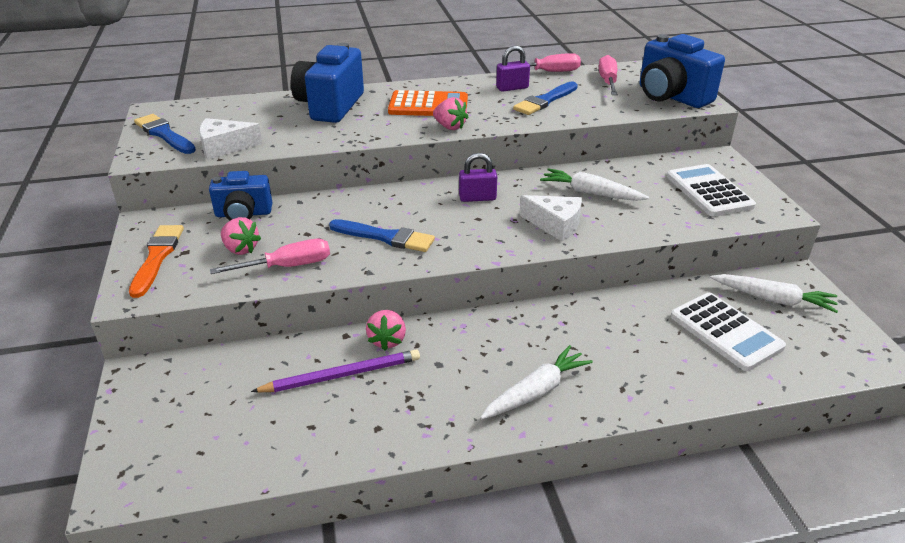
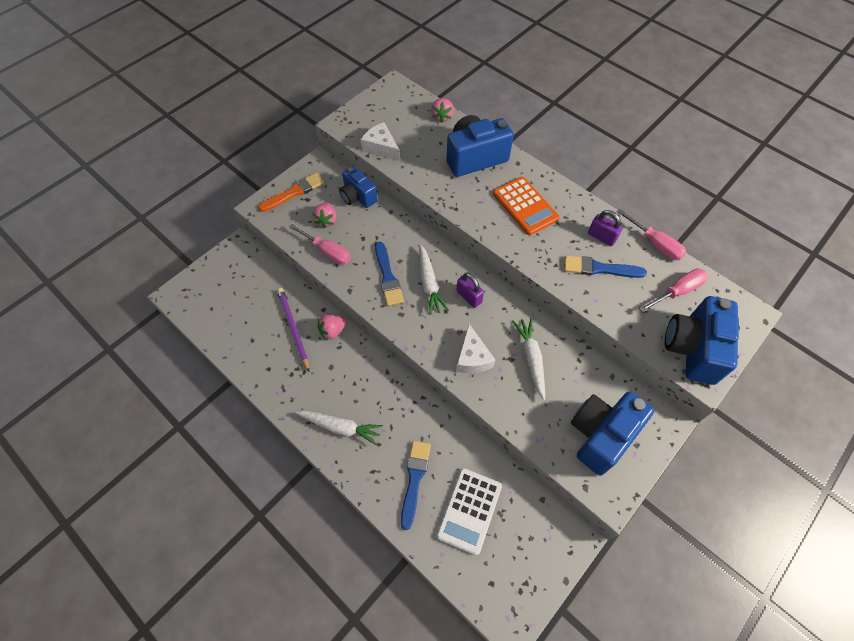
camera: 55 degrees right, 25 degrees up
(164, 134) = (372, 111): blue brush -> blue brush (414, 479)
(342, 375) = (293, 328): purple pencil -> purple pencil turned 150 degrees counterclockwise
(450, 127) = (505, 237): pink strawberry -> pink strawberry (442, 116)
(709, 191) = (601, 435): white calculator -> blue camera
(773, 299) = (530, 530): white carrot -> white carrot (429, 283)

